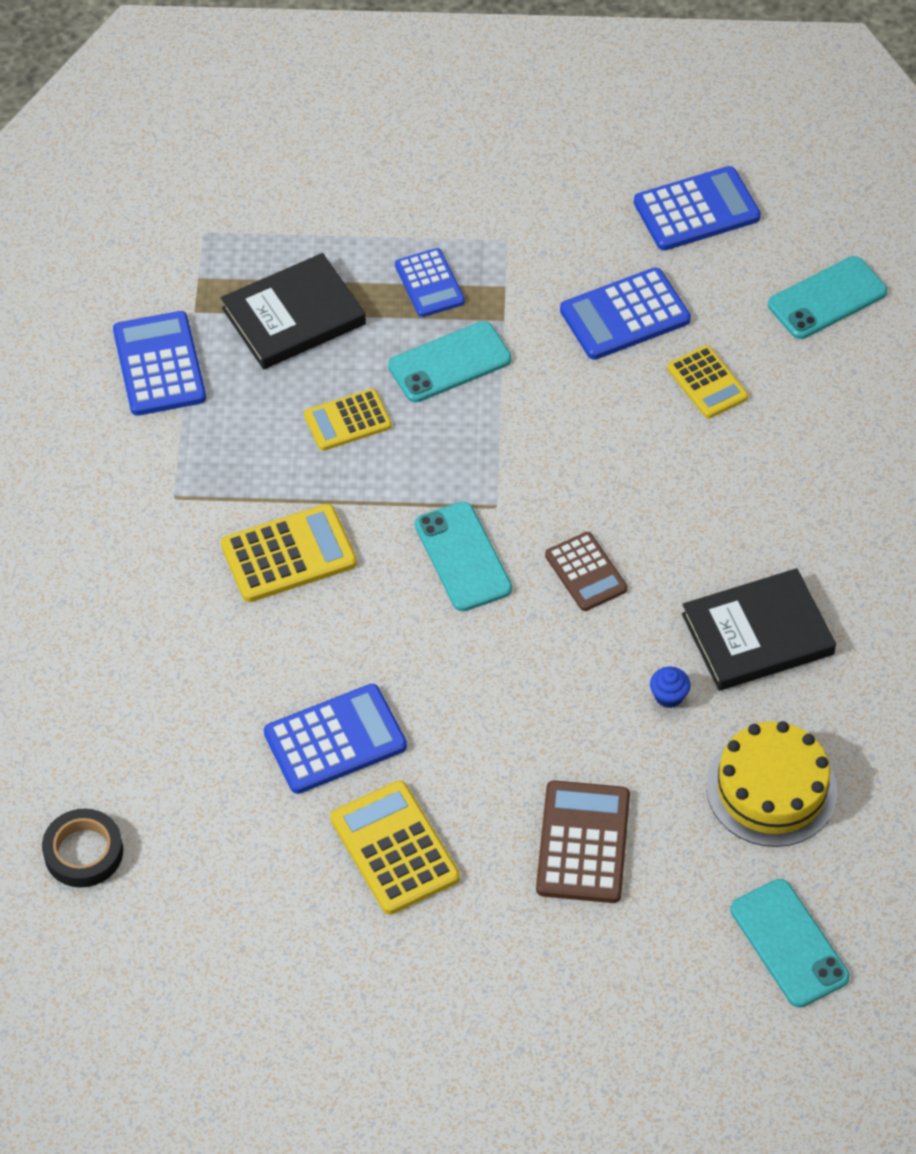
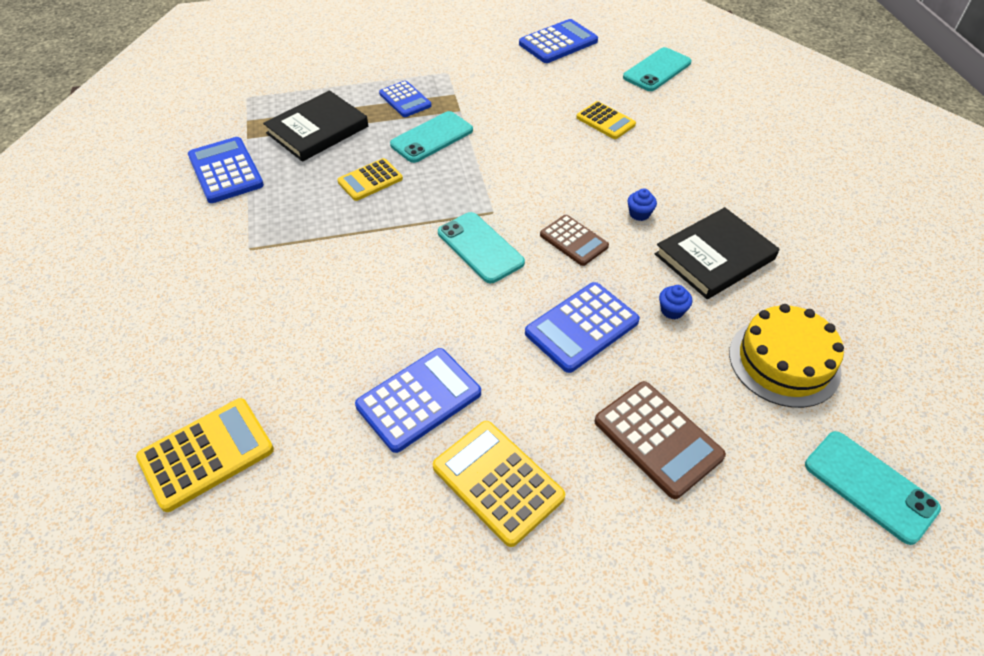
camera: 15 degrees left, 5 degrees down
(83, 852) = (202, 556): black tape -> none
(289, 554) = (347, 270): yellow calculator -> yellow calculator (206, 454)
(583, 843) = (657, 439): brown calculator -> brown calculator turned 150 degrees clockwise
(625, 315) = (537, 96): blue calculator -> blue calculator (582, 327)
(688, 550) = (639, 214): none -> blue cupcake

